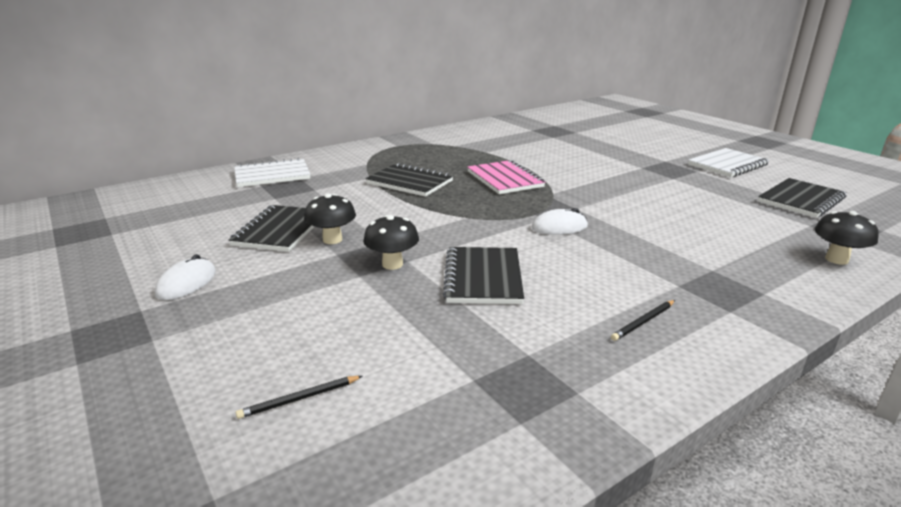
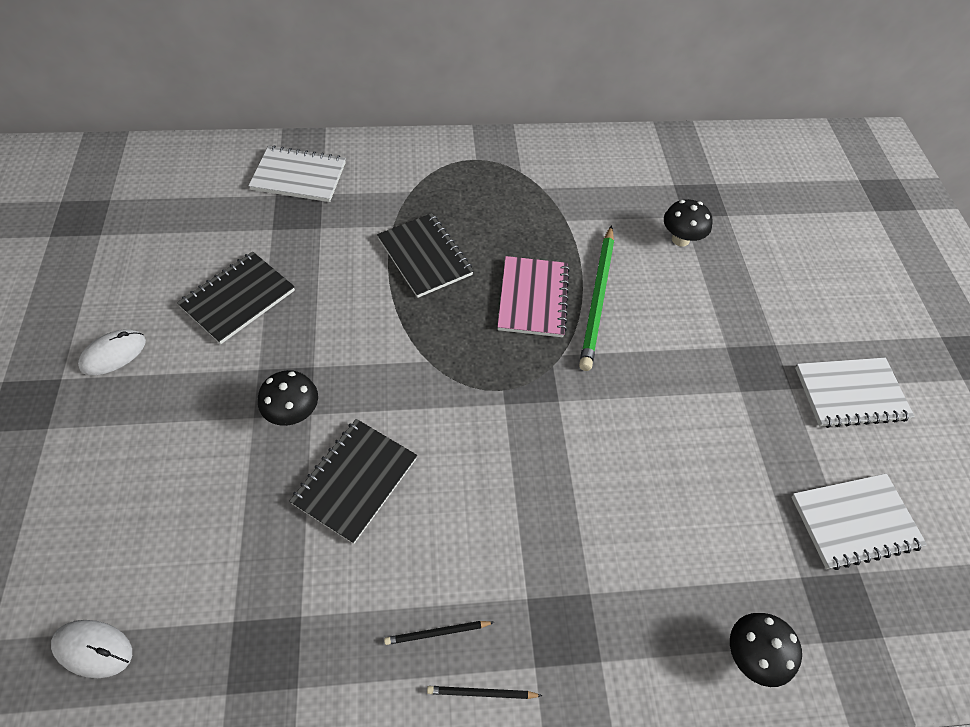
camera: 25 degrees right, 30 degrees up
(299, 399) = (99, 567): black pencil -> black pencil (481, 693)
(332, 239) = (271, 340): black mushroom -> black mushroom (680, 239)
(545, 170) = (597, 299): none -> green pencil
(559, 227) = (505, 430): white mouse -> white mouse (93, 649)
(801, 200) = (854, 522): black notebook -> white notebook

